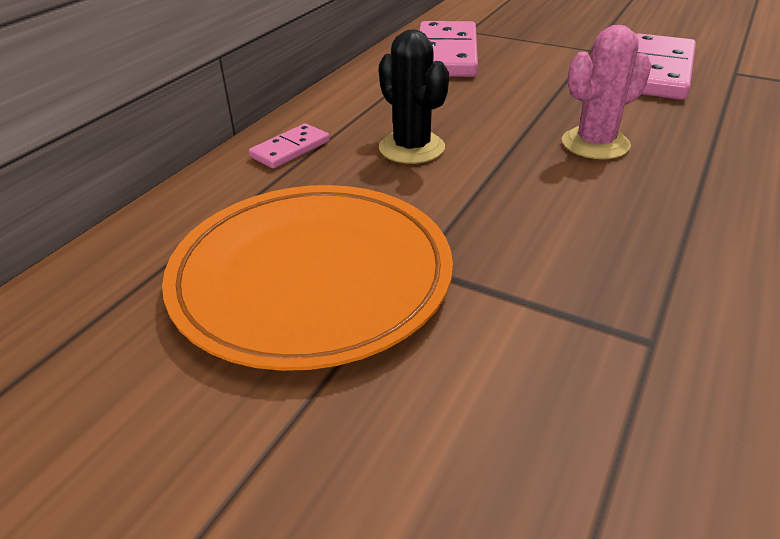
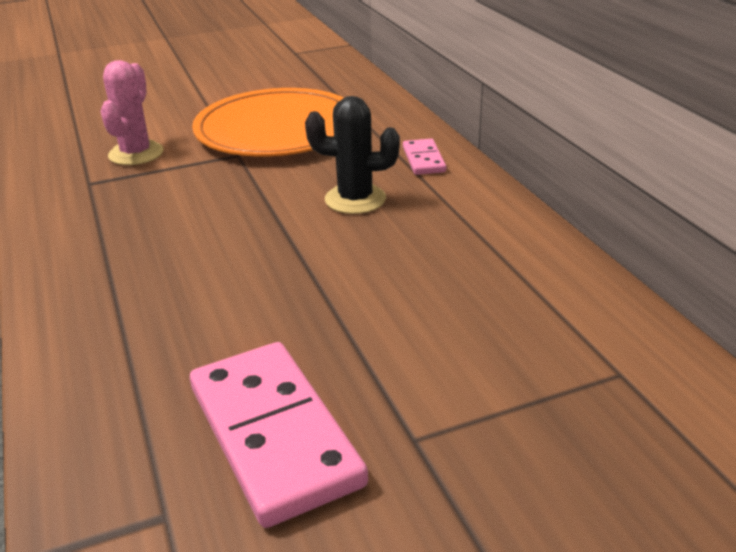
camera: 130 degrees right, 5 degrees down
(446, 55) = (538, 307): pink domino -> none
(595, 144) = (229, 276): pink cactus -> pink cactus (136, 154)

